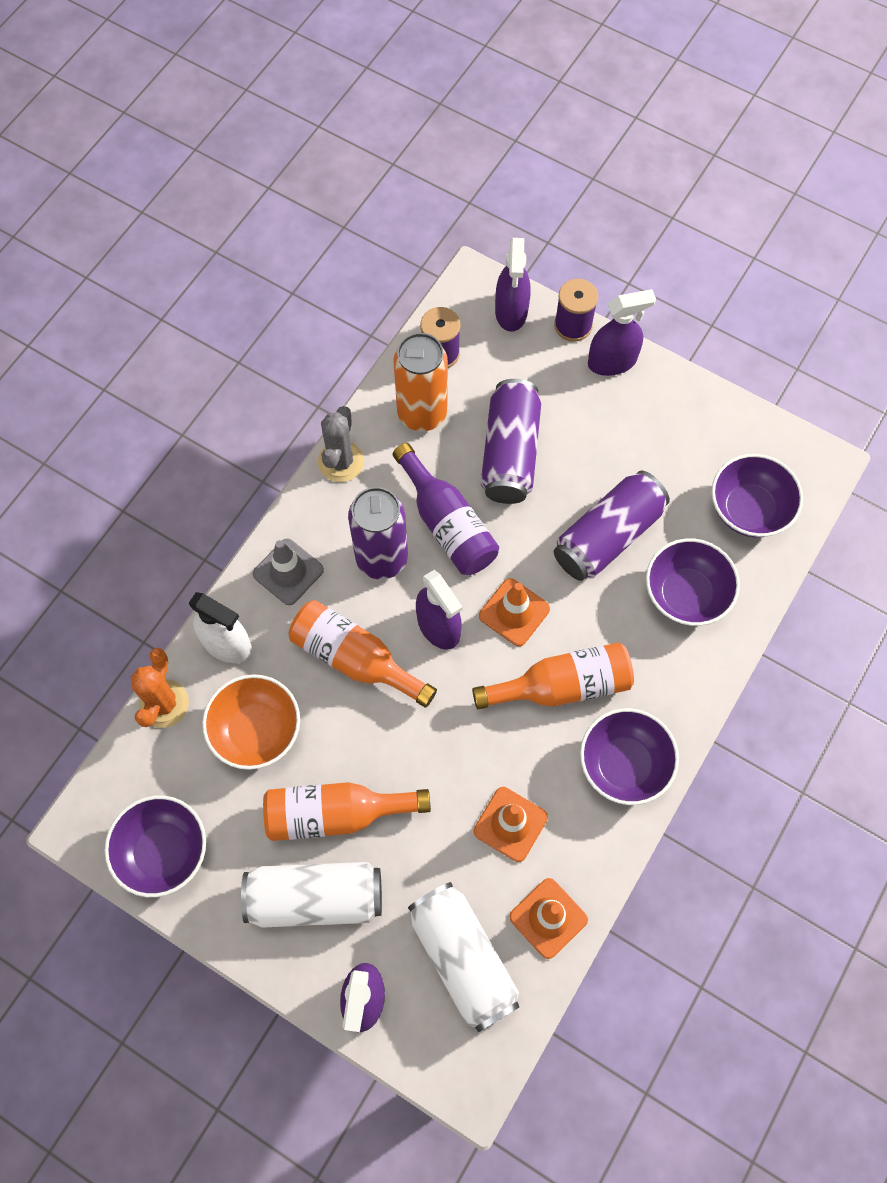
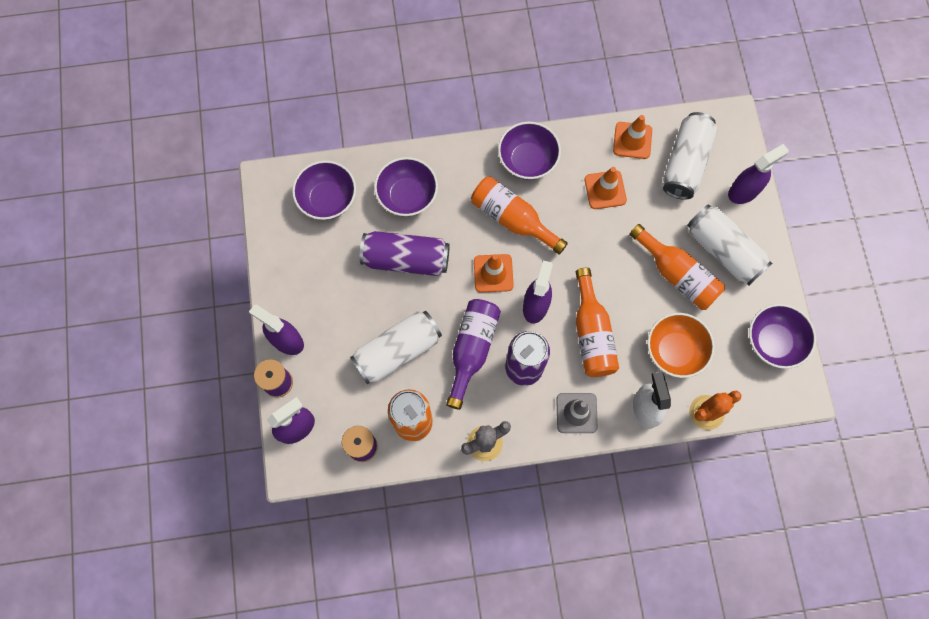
camera: 130 degrees left, 5 degrees up
(510, 453) = (397, 351): purple can -> white can

